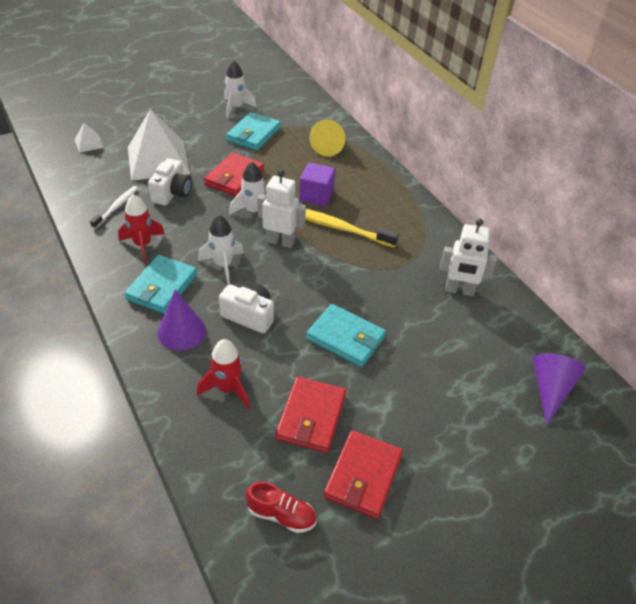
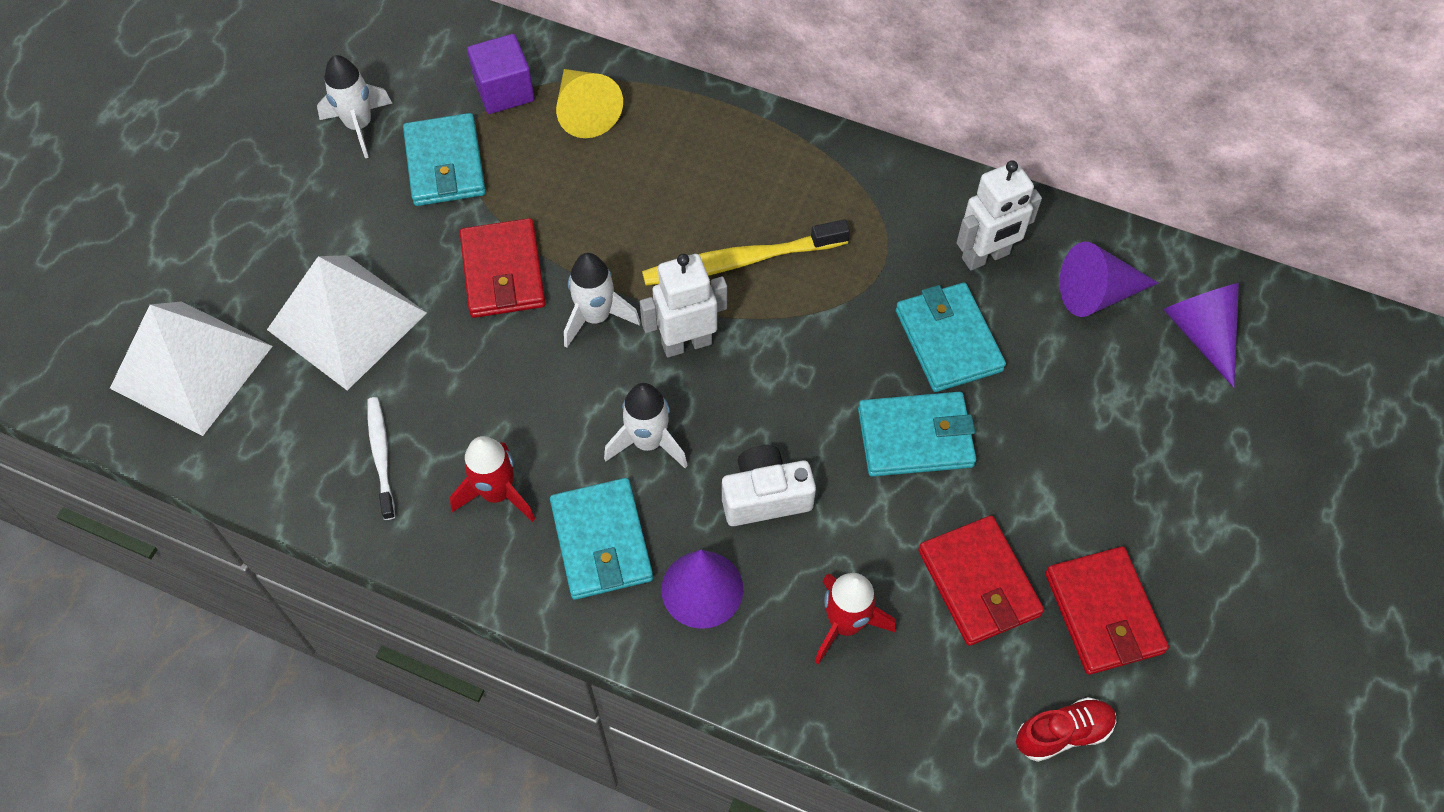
camera: 35 degrees left, 15 degrees up
(88, 143) = (191, 367): white pyramid -> white pyramid, size x2.30
(172, 193) = (439, 369): white camera -> none
(316, 196) = (657, 223): purple cube -> purple cube (504, 91)
(404, 311) = (948, 340): none -> turquoise wallet
(505, 338) = (1096, 294): none -> purple cone

